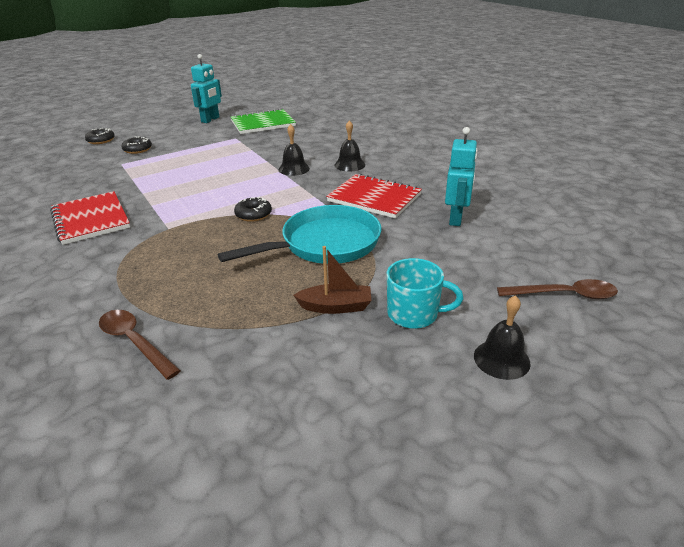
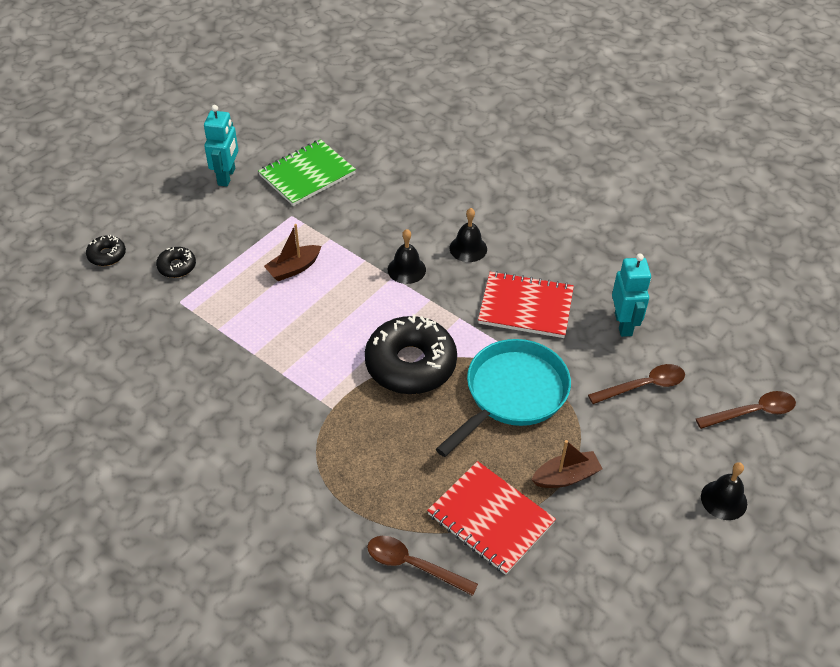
camera: 20 degrees left, 15 degrees up
(90, 219) = (230, 414): red notebook -> red notebook (490, 519)
(213, 159) = (293, 268): none -> brown boat
(253, 214) = (410, 364): black donut -> black donut, size x2.19
(414, 314) = (637, 468): turquoise mug -> none
(453, 258) = (643, 386): none -> brown spoon

